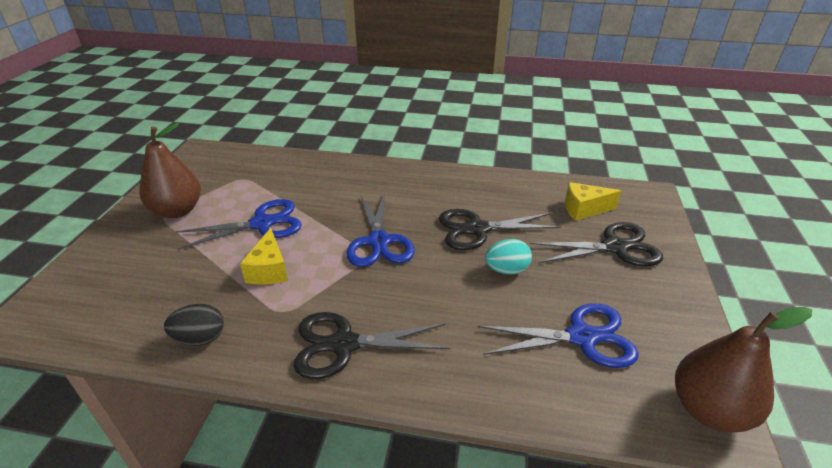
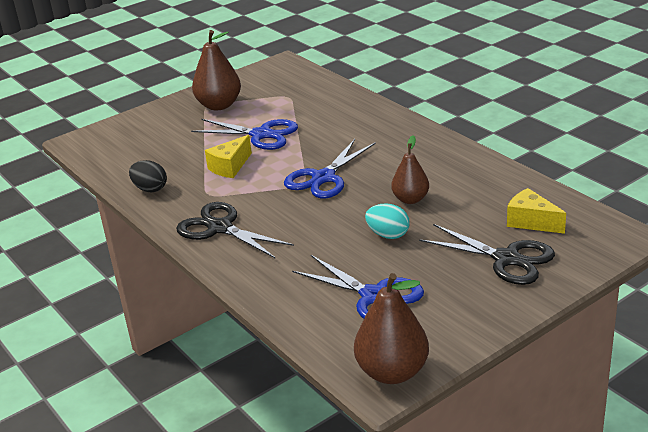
camera: 45 degrees right, 5 degrees down
(477, 229) = (410, 199): black scissors -> brown pear

